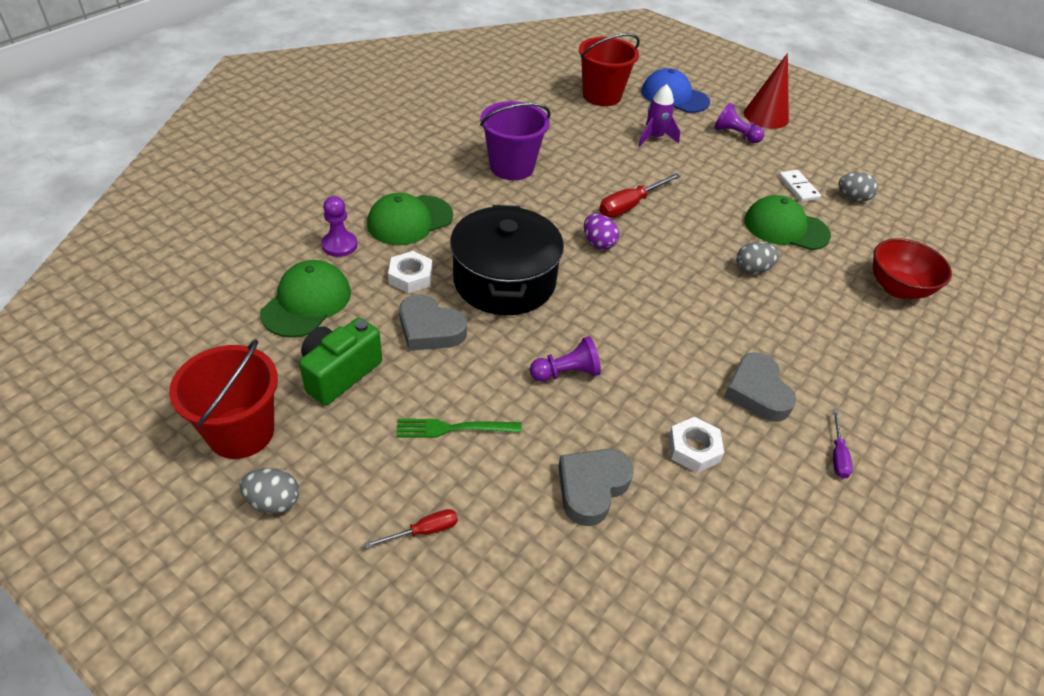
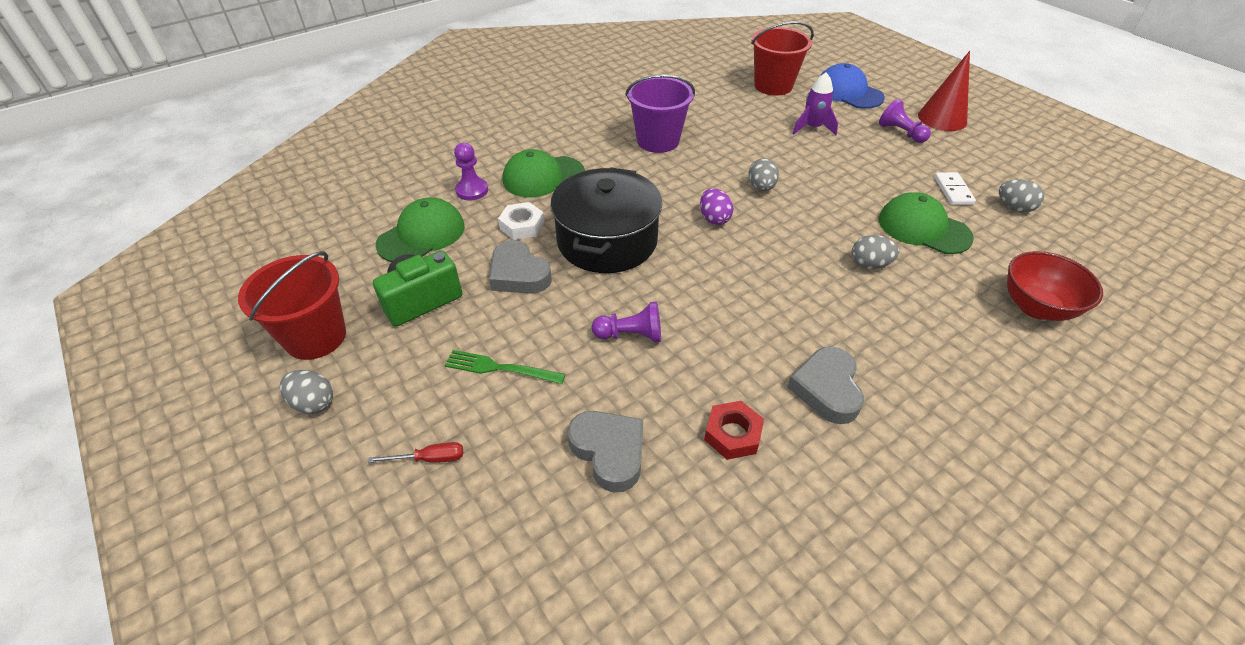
camera: 20 degrees right, 0 degrees up
(591, 488) = (609, 452): grey heart -> grey heart turned 90 degrees clockwise
(630, 205) = (761, 187): red screwdriver -> grey egg
(693, 449) = (733, 434): white nut -> red nut
(837, 455) = (896, 473): purple screwdriver -> none

